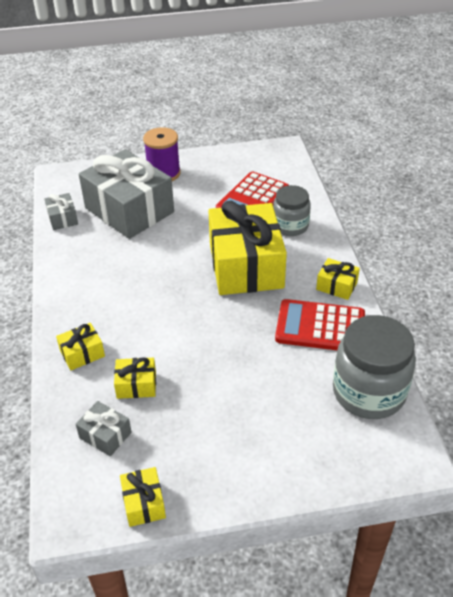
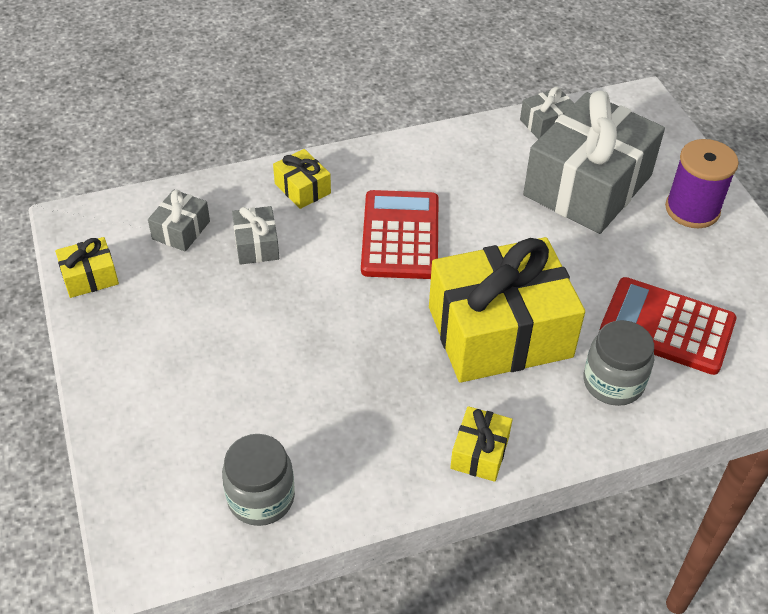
camera: 80 degrees right, 5 degrees up
(136, 385) = (256, 245): yellow gift -> grey gift
(320, 327) = (384, 433): red calculator -> red calculator (400, 235)
(369, 392) = (261, 498): grey jar -> grey jar, size x0.62

